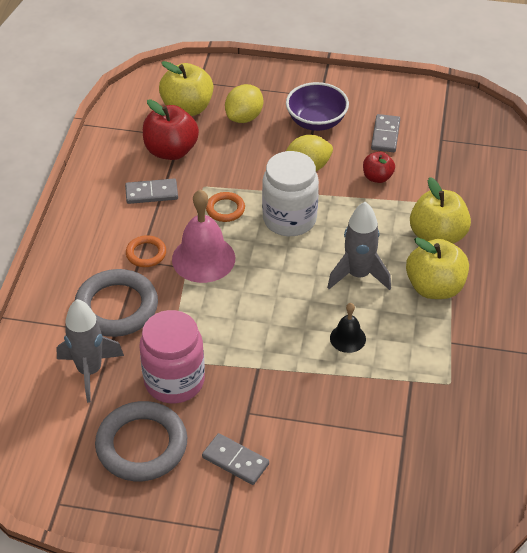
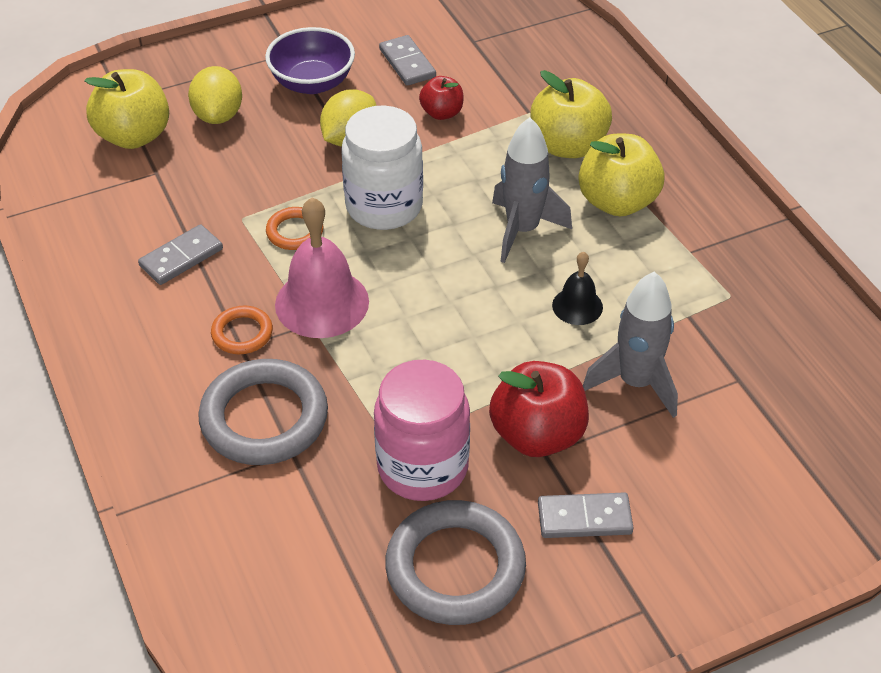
camera: 35 degrees left, 0 degrees up
(90, 371) = (302, 516): grey rocket -> grey rocket (636, 383)
(171, 151) = (160, 195): red apple -> red apple (537, 435)

